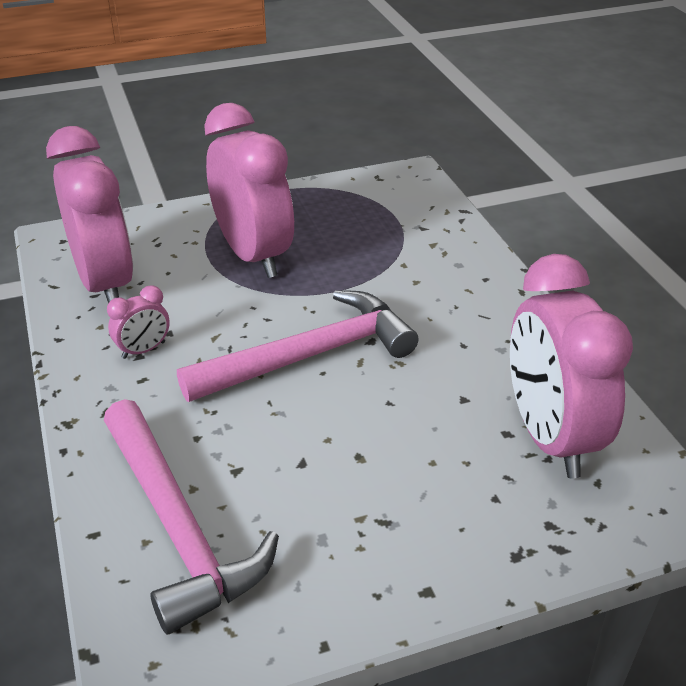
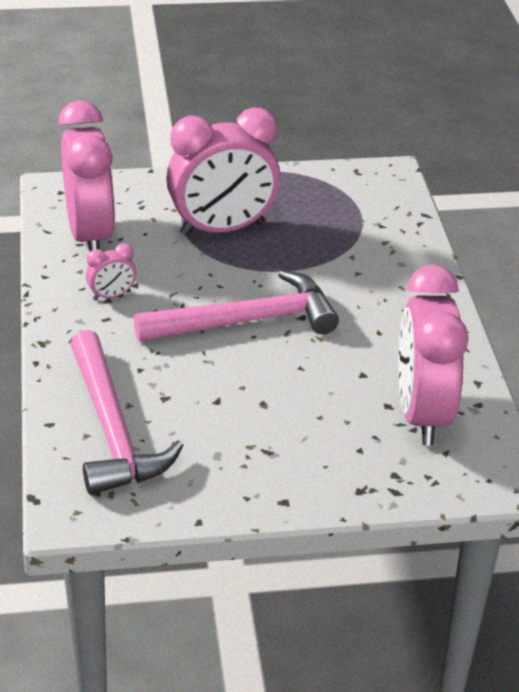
camera: 10 degrees right, 0 degrees up
(253, 255) = (222, 229): pink clock -> pink clock turned 90 degrees clockwise

